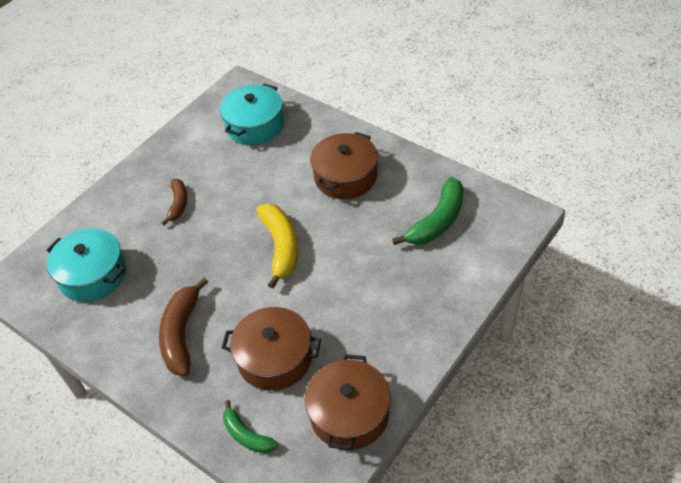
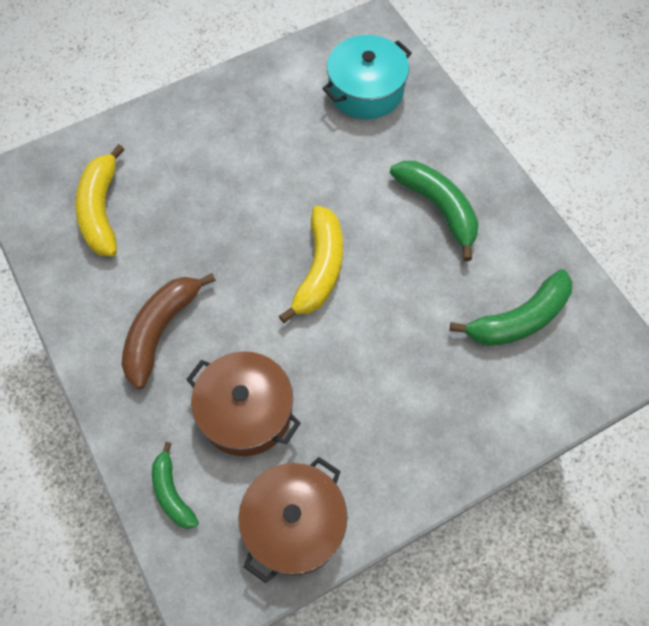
camera: 20 degrees right, 15 degrees up
(93, 275) = (101, 210): turquoise pot -> yellow banana
(178, 204) = (232, 159): brown banana -> none
(345, 177) = (438, 208): brown pot -> green banana

